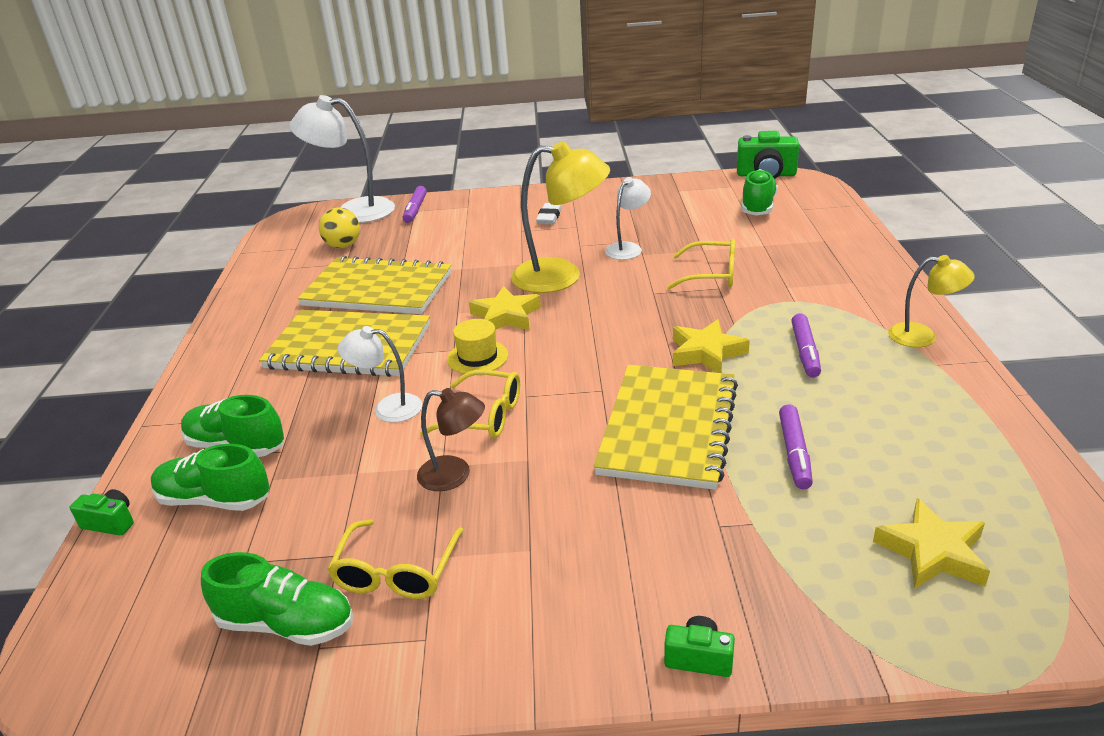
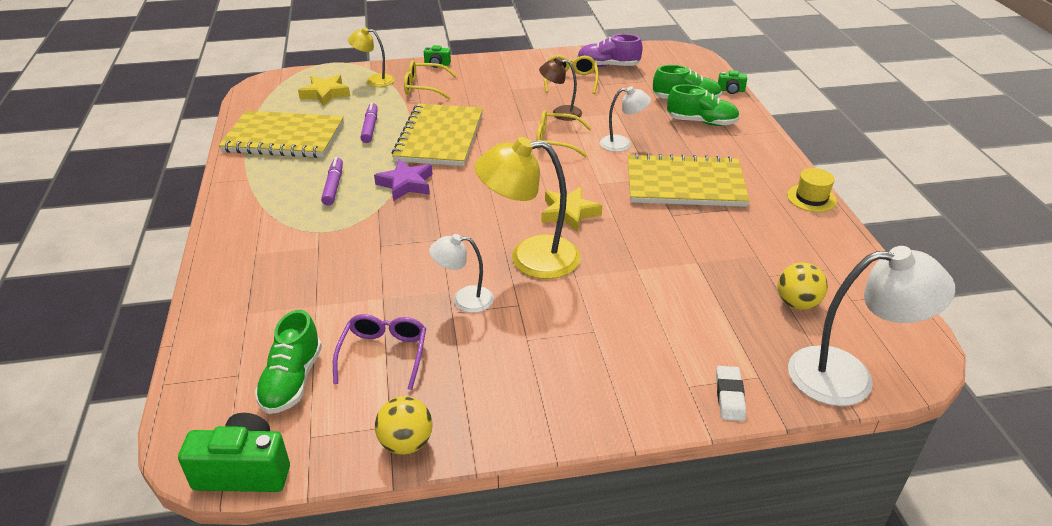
camera: 170 degrees right, 5 degrees up
(287, 624) = (608, 66): green shoe -> purple shoe
(378, 289) = (705, 240): yellow notebook -> yellow notebook (284, 137)
(415, 210) = (759, 378): purple marker -> none
(477, 357) = (577, 178): yellow hat -> yellow hat (811, 198)
(549, 217) = (566, 359): white eraser -> white eraser (729, 396)
(628, 248) = (464, 299): white lamp -> white lamp turned 60 degrees clockwise
(665, 184) = (406, 443): none -> yellow ball
(691, 218) = (384, 354): none -> purple glasses
(706, 353) = (406, 184): yellow star -> purple star
(711, 275) = (383, 261): yellow glasses -> yellow glasses (424, 87)
(922, 336) = (239, 200): yellow lamp -> yellow lamp (374, 80)

